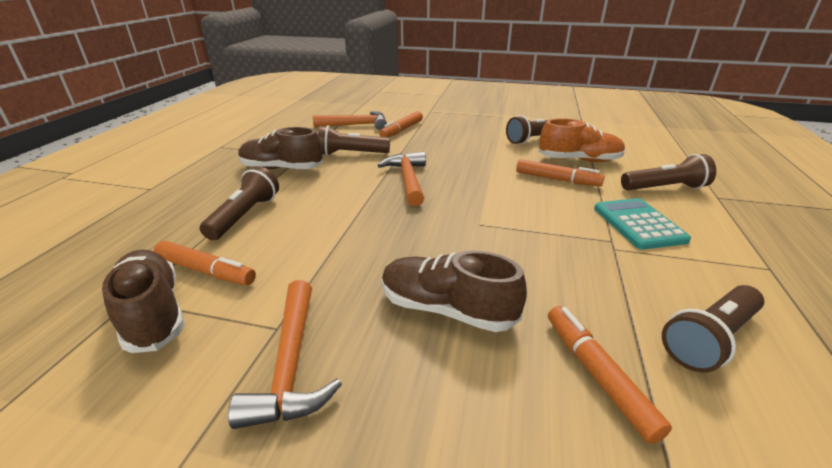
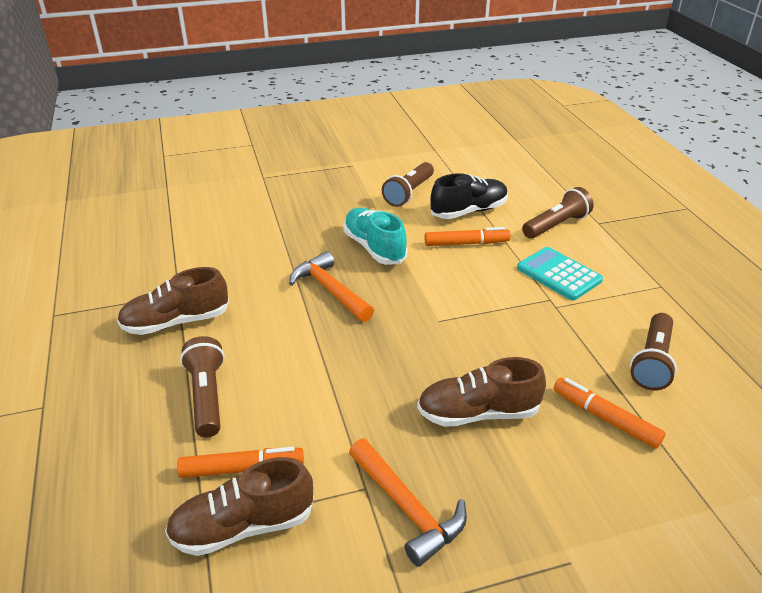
camera: 30 degrees left, 5 degrees up
(153, 313) = (243, 526): brown shoe -> brown shoe turned 45 degrees counterclockwise
(351, 154) = (235, 274): brown flashlight -> none
(356, 125) = (196, 226): orange hammer -> none
(402, 130) = (258, 219): orange marker -> none
(471, 164) = (374, 248): none -> turquoise shoe
(579, 160) = (469, 211): orange shoe -> black shoe

